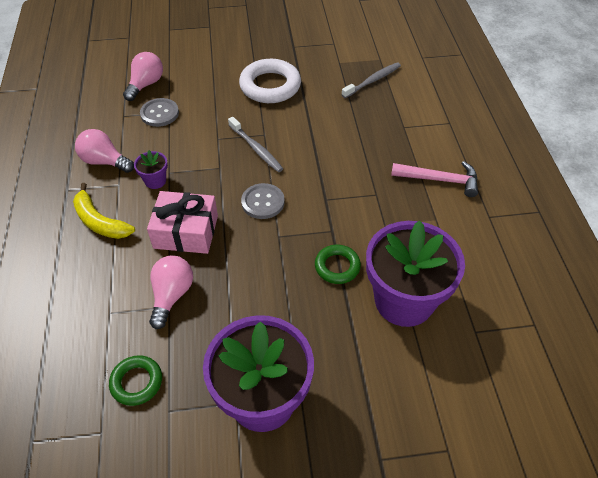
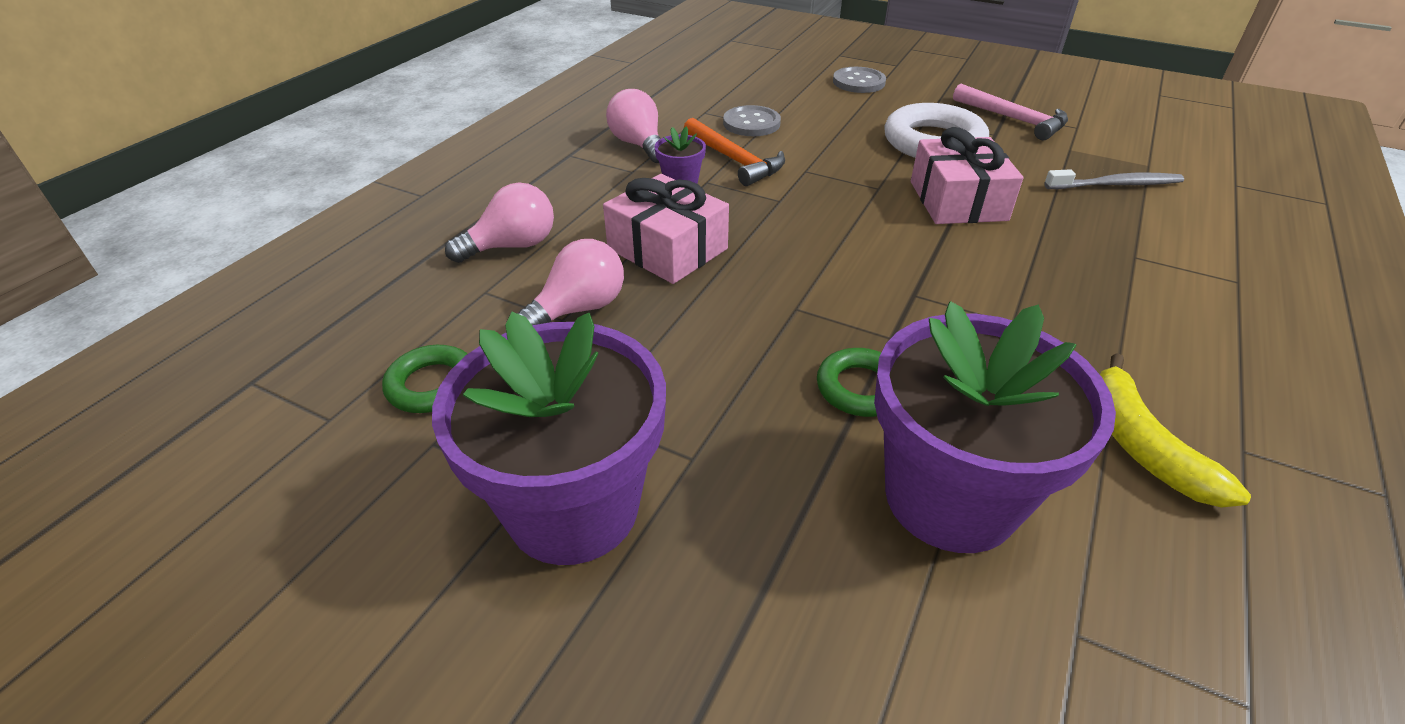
camera: 35 degrees right, 10 degrees down
(100, 221) = (573, 197): yellow banana -> yellow banana (1142, 445)
(146, 84) = (761, 93): pink light bulb -> pink light bulb (512, 246)
(172, 148) = (734, 160): none -> orange hammer
(256, 149) = (852, 199): grey toothbrush -> none
(263, 202) = (808, 259): grey button -> grey button (858, 82)
(308, 126) = (958, 201): none -> pink gift
(439, 180) = (1161, 351): pink hammer -> pink hammer (1013, 119)

